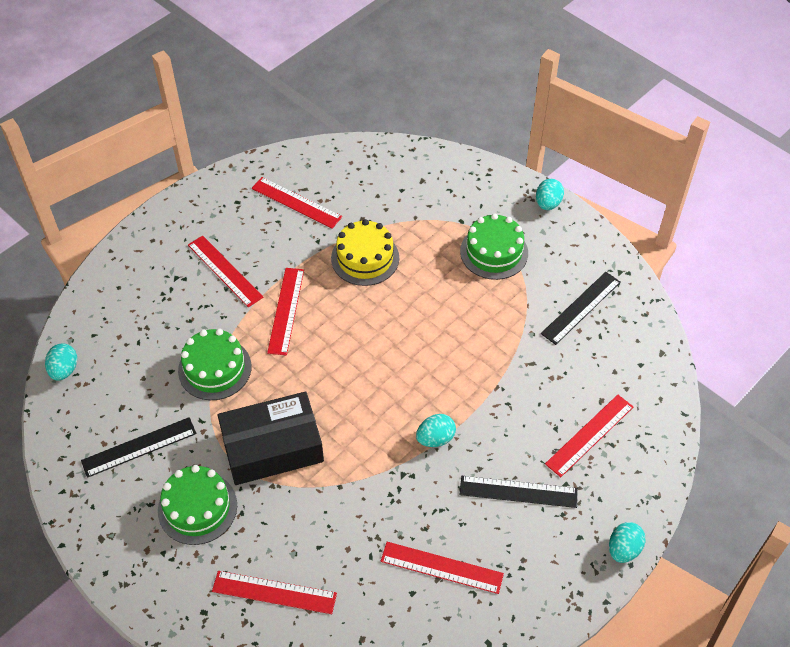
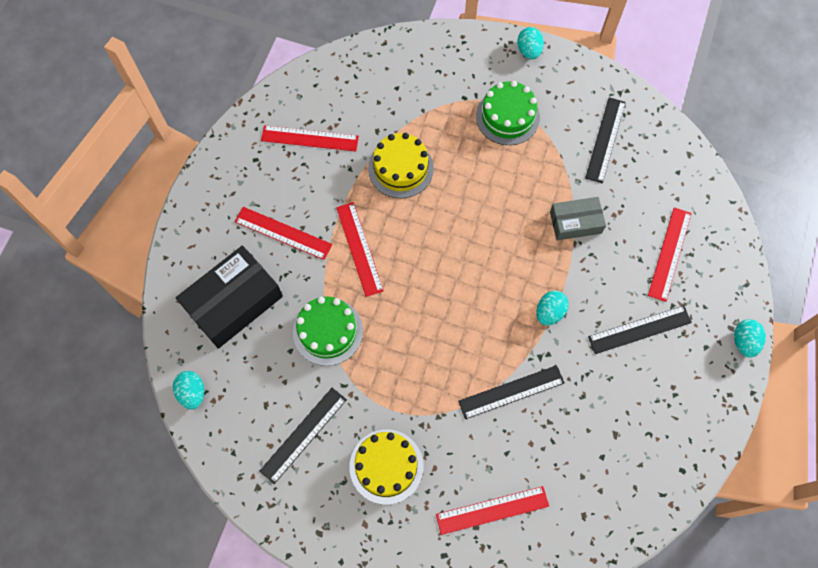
camera: 25 degrees left, 15 degrees up
(197, 508) = (386, 466): green cake -> yellow cake
(272, 447) = (419, 382): black box -> black box (233, 302)
(356, 494) = (511, 392): none -> black ruler
(441, 568) = (614, 424): red ruler -> none
(508, 369) = (575, 222): none -> grey box

